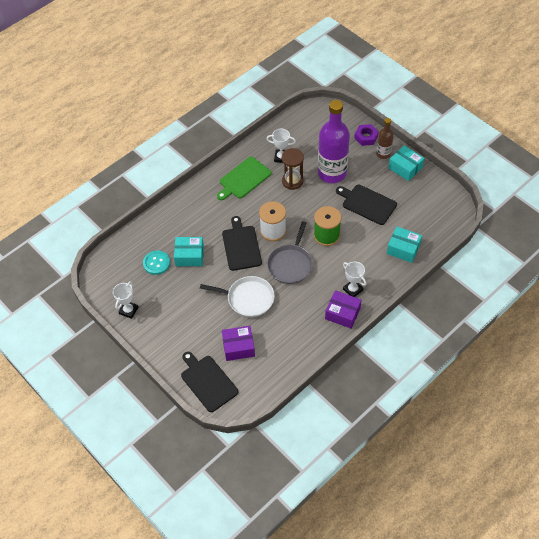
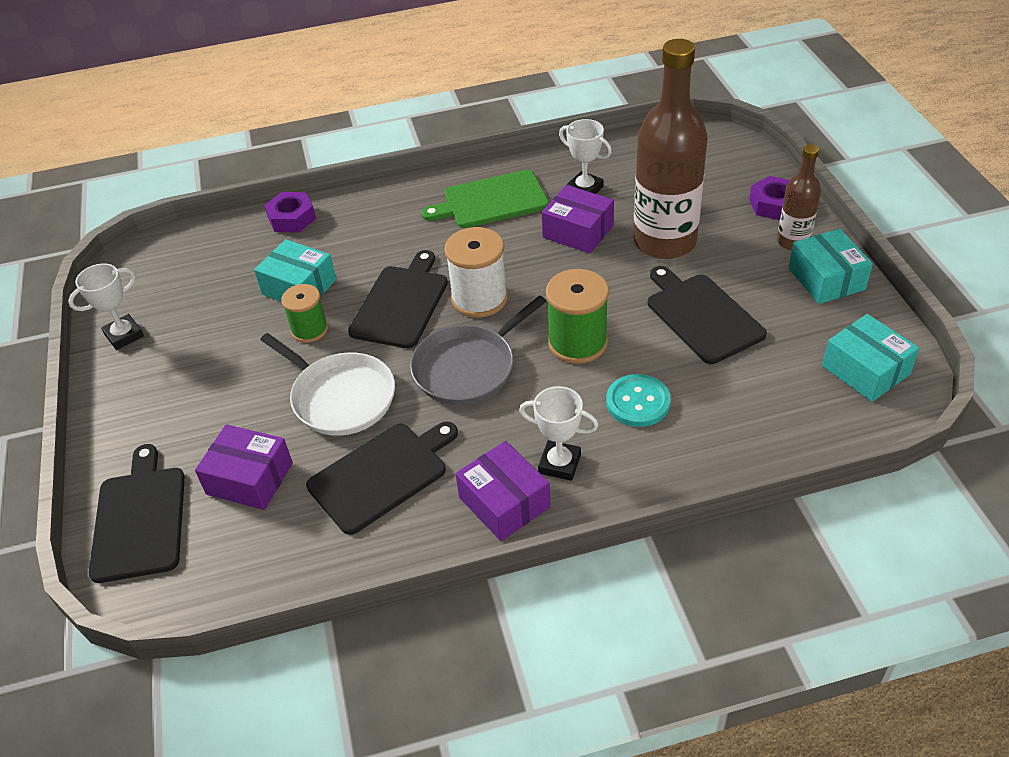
camera: 30 degrees right, 10 degrees down
(156, 263) = (235, 278): turquoise button -> turquoise button (638, 402)
(157, 222) = (291, 218): none -> purple nut
(211, 274) = (309, 329): none -> green spool
(289, 323) = (382, 475): none -> black cutting board
(292, 181) = (578, 231): brown hourglass -> purple box
(332, 173) = (664, 242): purple bottle -> brown bottle
(352, 290) = (559, 464): white trophy -> white trophy turned 60 degrees counterclockwise
(403, 249) = (726, 426): turquoise box -> turquoise box (865, 370)

